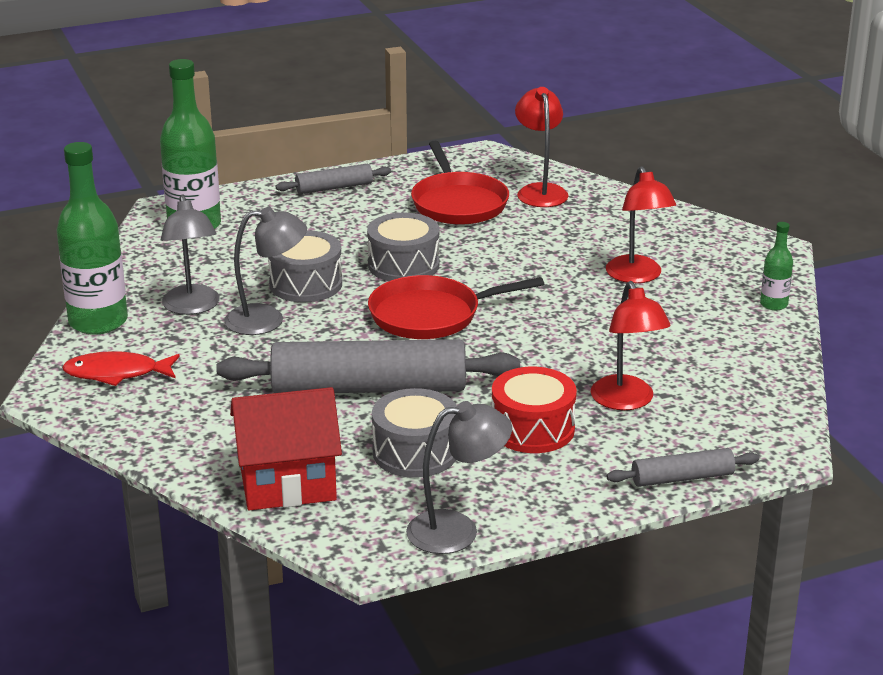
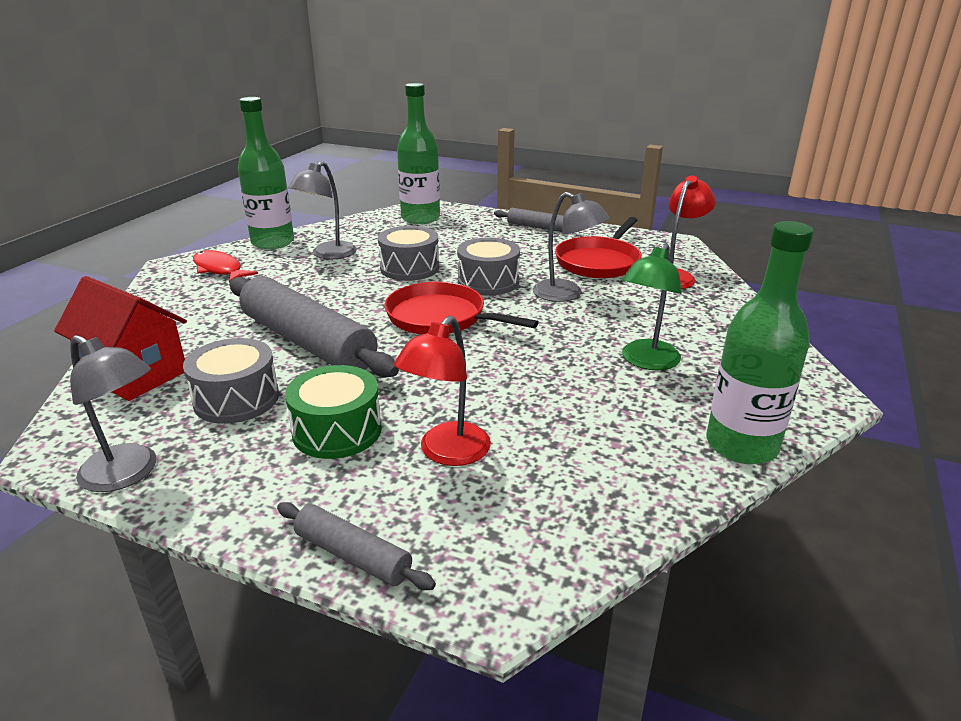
camera: 45 degrees right, 0 degrees up
(267, 320) = (347, 277): grey lamp -> grey lamp (566, 294)
(532, 429) = (337, 431): red drum -> green drum
(637, 276) = (646, 362): red lamp -> green lamp
(774, 304) = (741, 445): green bottle -> green bottle, size x2.09

